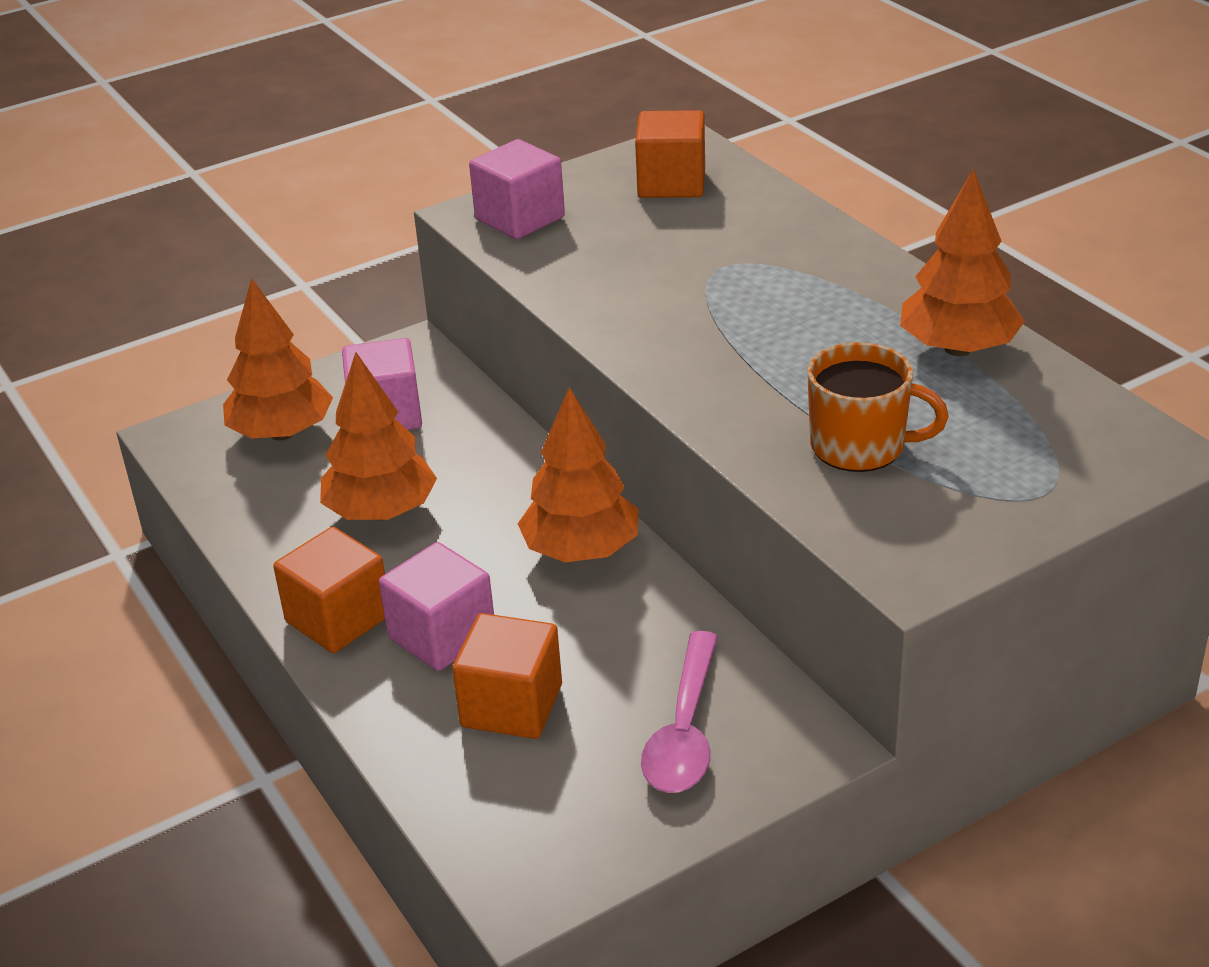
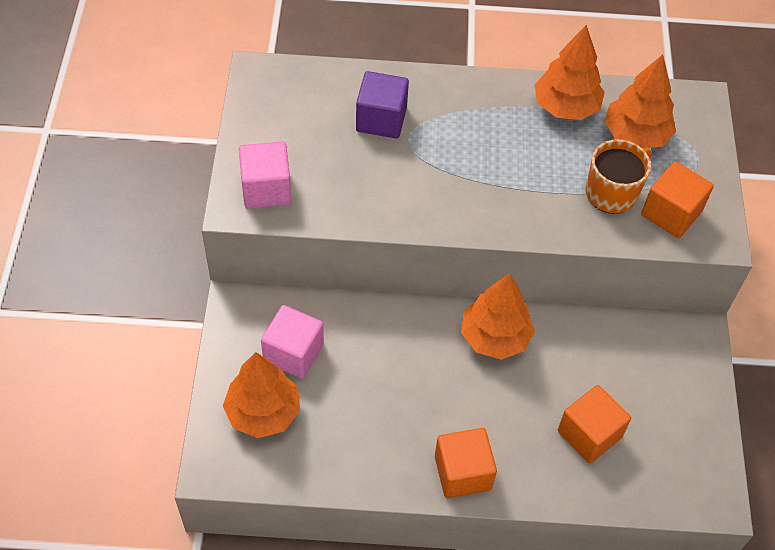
camera: 60 degrees left, 20 degrees up
(381, 512) = (385, 404): orange tree -> orange tree (635, 135)
(442, 635) = (513, 434): pink cube -> none
(671, 183) = (298, 105): orange cube -> orange cube (671, 213)
(685, 730) = (656, 377): pink spoon -> none
(728, 238) = (381, 119): none -> purple cube

